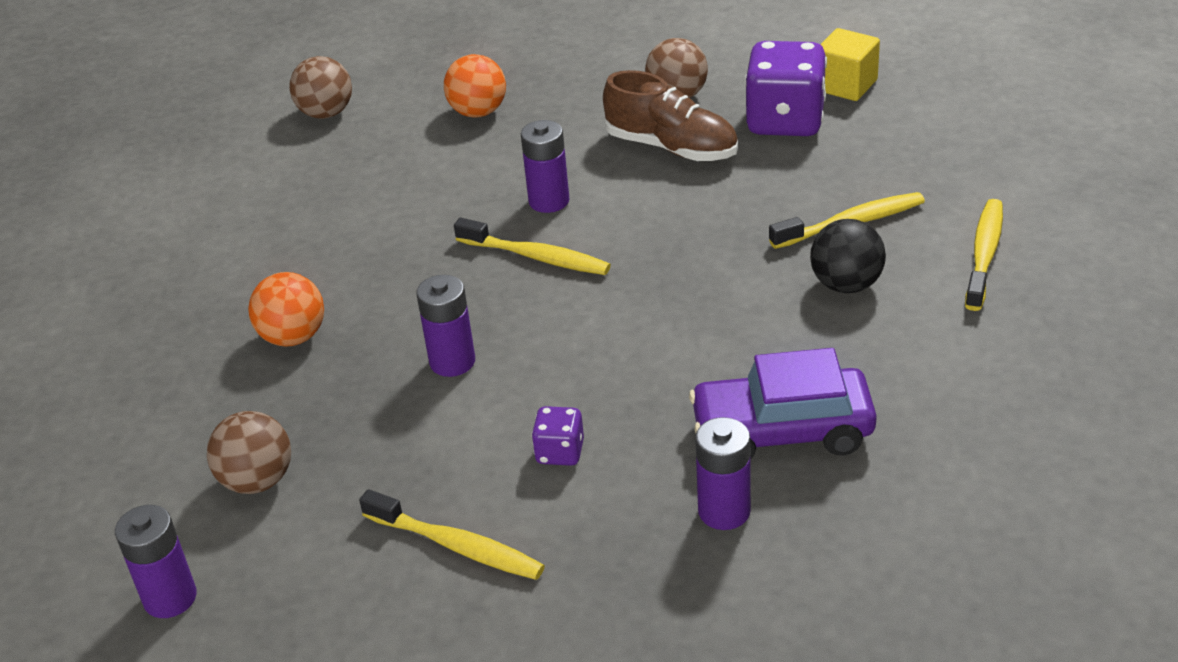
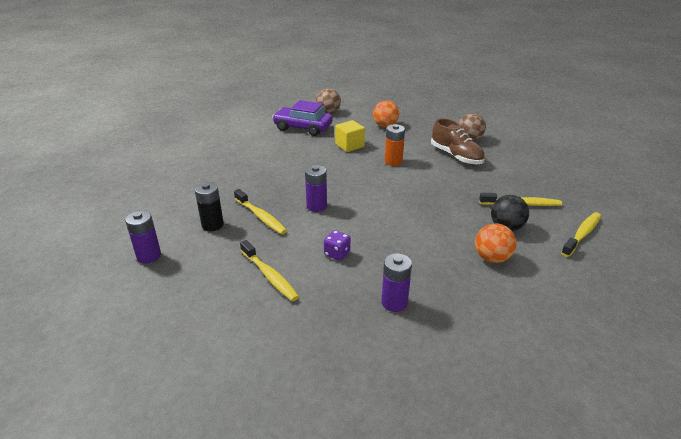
camera: 20 degrees right, 5 degrees down
(257, 481) = (212, 225): brown ball -> black battery
(293, 337) = (263, 180): orange ball -> orange ball (492, 258)
(536, 257) = (375, 179): yellow toothbrush -> yellow toothbrush (261, 217)
(549, 201) = (393, 161): purple battery -> orange battery
(782, 431) = (441, 278): purple car -> purple car (303, 128)
(785, 121) = (512, 159): purple dice -> none
(845, 85) = (547, 153): yellow cube -> yellow cube (349, 145)

